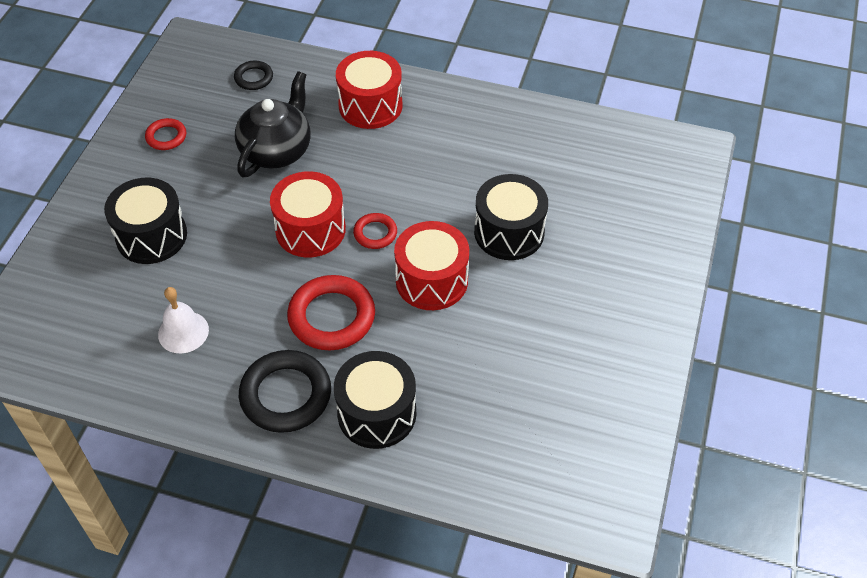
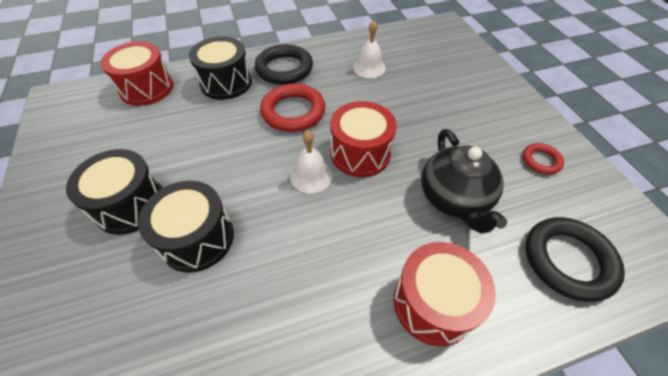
camera: 145 degrees right, 0 degrees up
(151, 236) = (451, 98): black drum -> black drum (131, 205)
(254, 78) = (568, 260): black ring -> black ring, size x1.88
(375, 233) = (311, 176): red ring -> white bell
(431, 280) = (241, 165): red drum -> red drum (146, 88)

